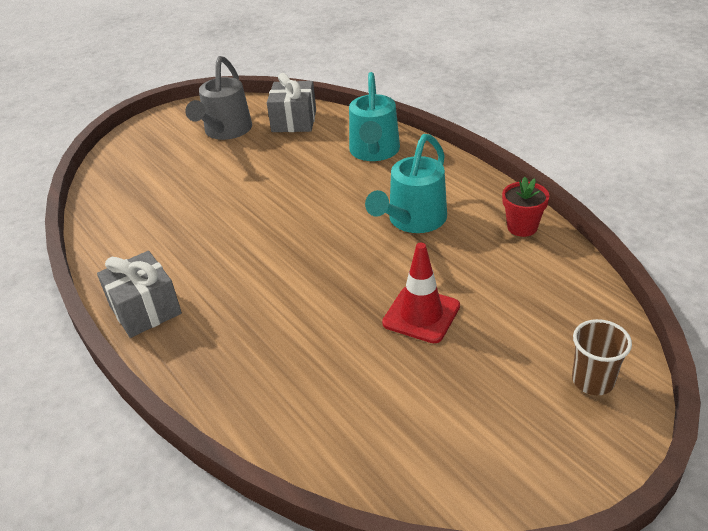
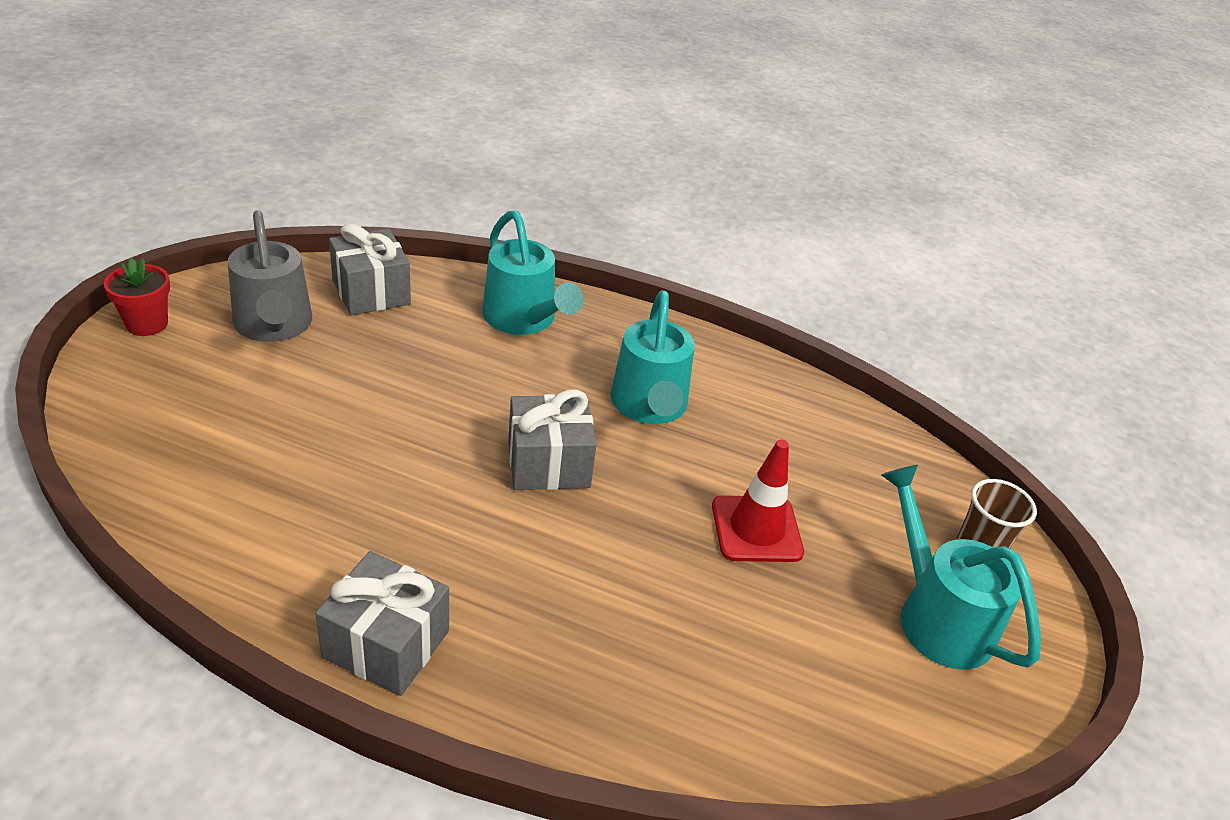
camera: 40 degrees left, 0 degrees up
(316, 239) = (548, 463): none -> grey gift
(511, 412) = (936, 615): none -> turquoise watering can
(522, 227) = (775, 385): red flower pot -> red flower pot (147, 324)

